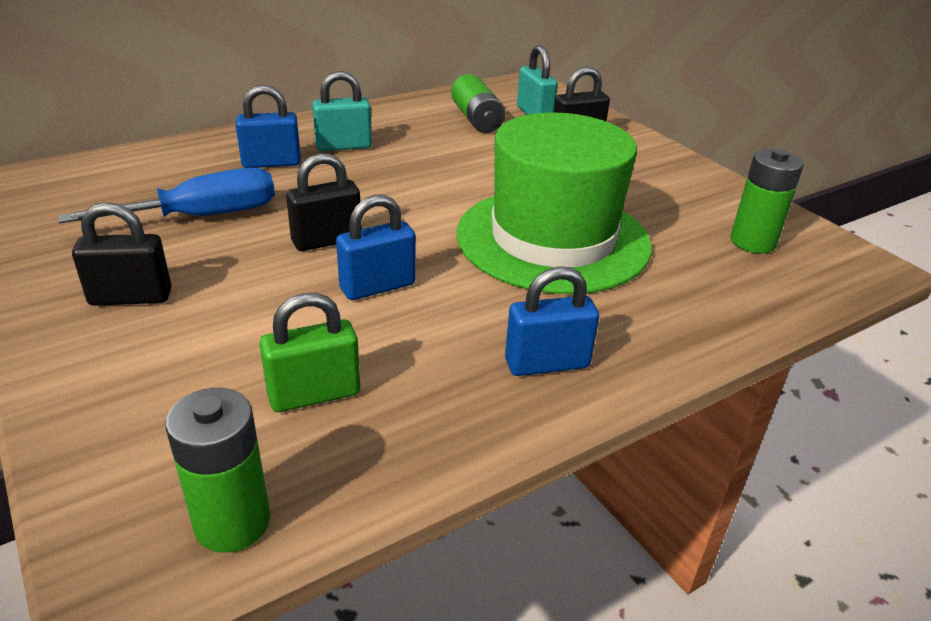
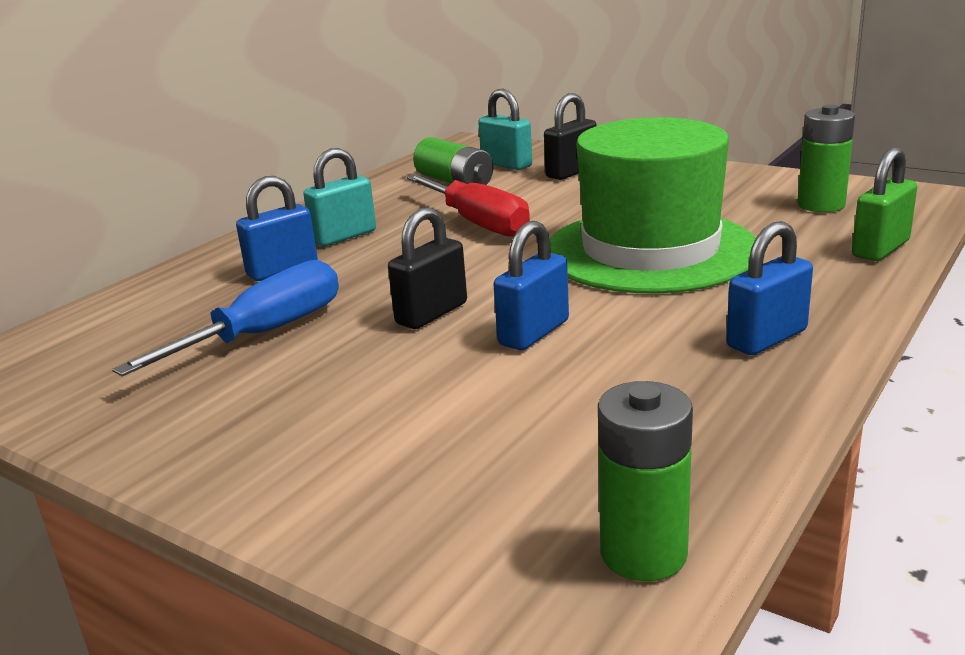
camera: 20 degrees left, 10 degrees down
(131, 297) = (278, 422): black padlock -> none
(314, 394) = (586, 432): green padlock -> green padlock (880, 249)
(450, 166) = (477, 223): none -> red screwdriver

